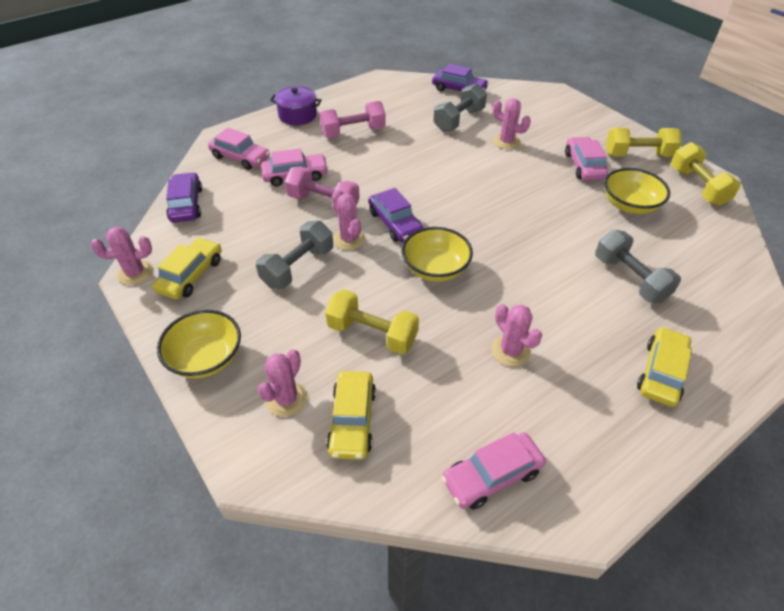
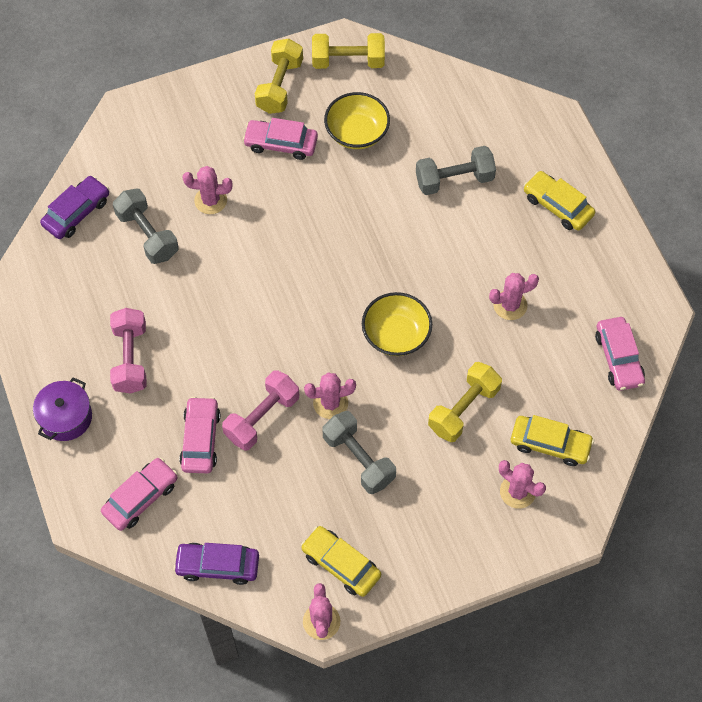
camera: 75 degrees left, 15 degrees up
(206, 358) = (456, 555): yellow bowl -> none
(395, 223) = (319, 353): purple car -> none
(506, 141) = (210, 200): pink cactus -> pink cactus turned 45 degrees clockwise

